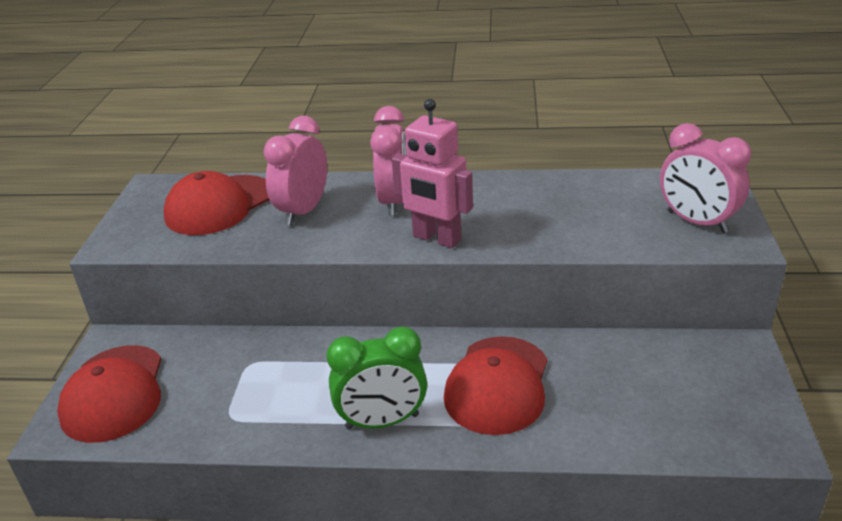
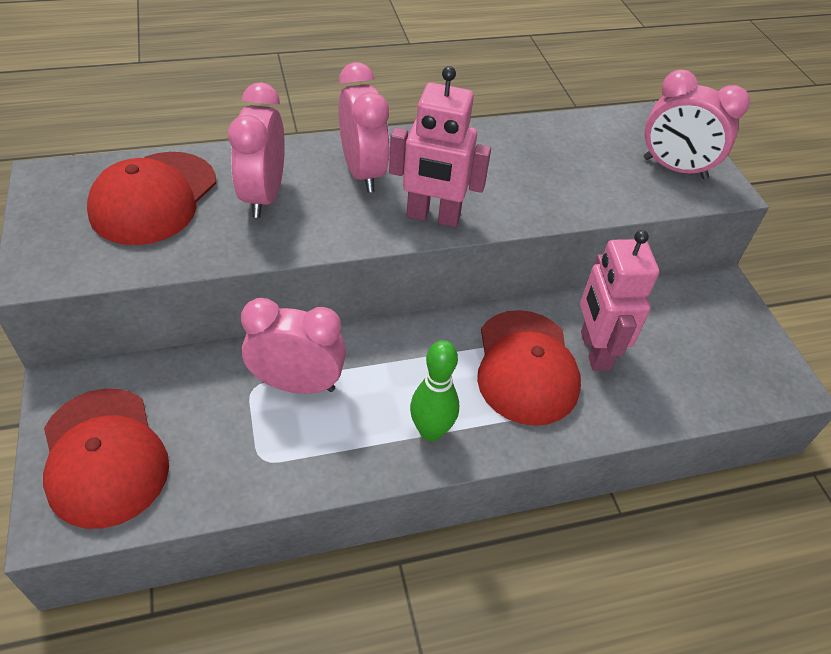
camera: 25 degrees left, 15 degrees up
(286, 367) = (297, 384): none -> pink clock
(382, 421) = (431, 431): green clock -> green bowling pin
(573, 382) = (594, 350): none -> pink robot

